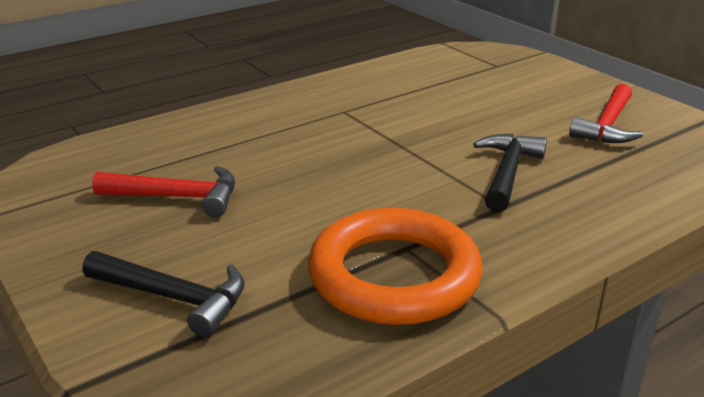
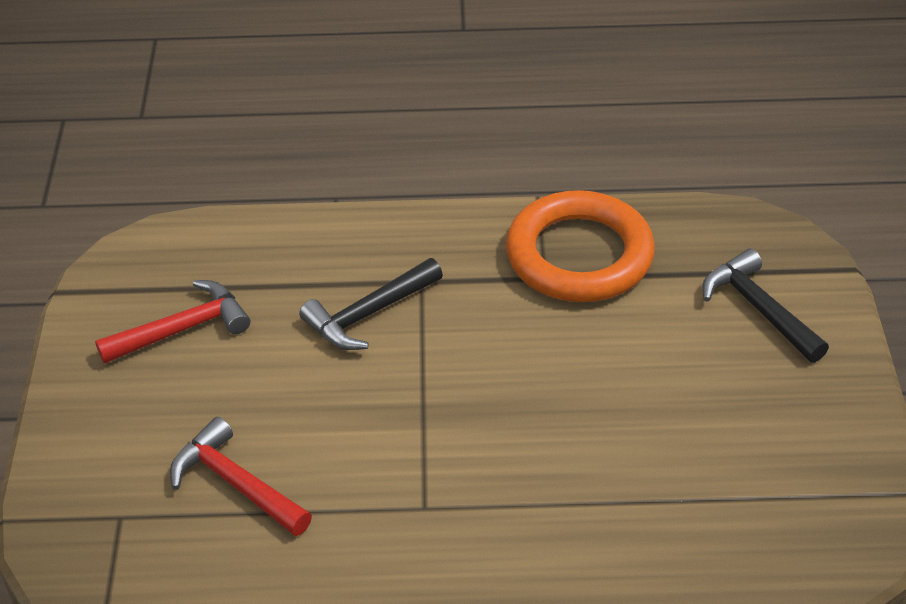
camera: 145 degrees left, 15 degrees up
(177, 197) = (708, 430): red hammer -> red hammer (236, 483)

